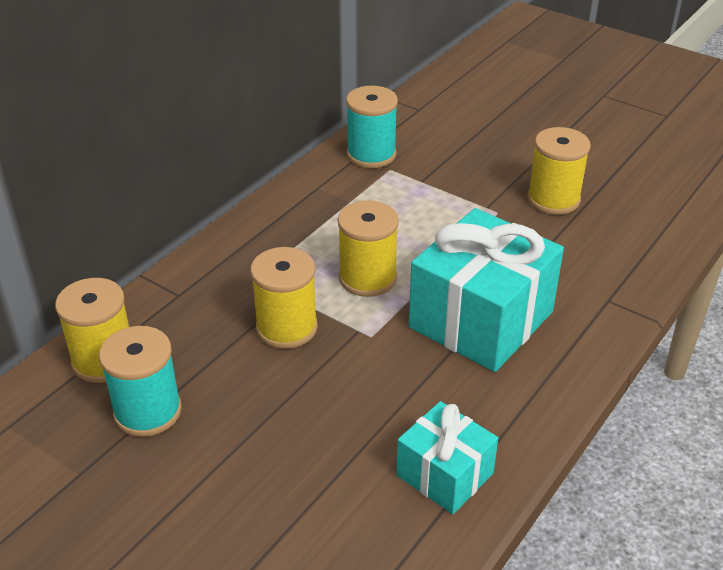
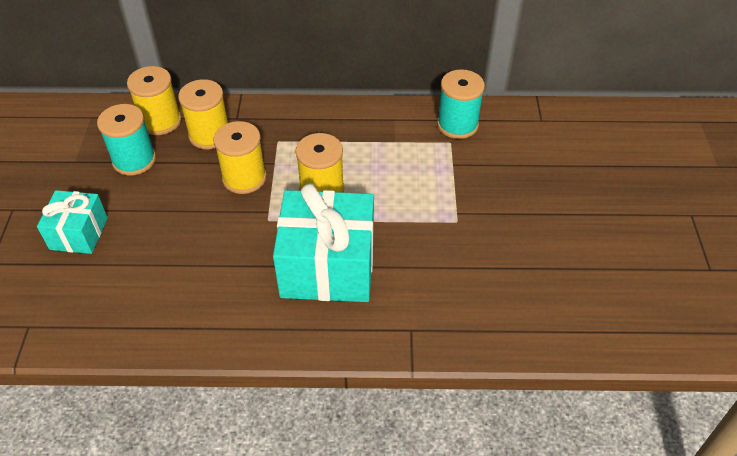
camera: 55 degrees right, 10 degrees up
(444, 474) = (170, 314): turquoise gift -> turquoise gift (79, 233)
(553, 199) = (505, 246): yellow spool -> yellow spool (209, 135)

